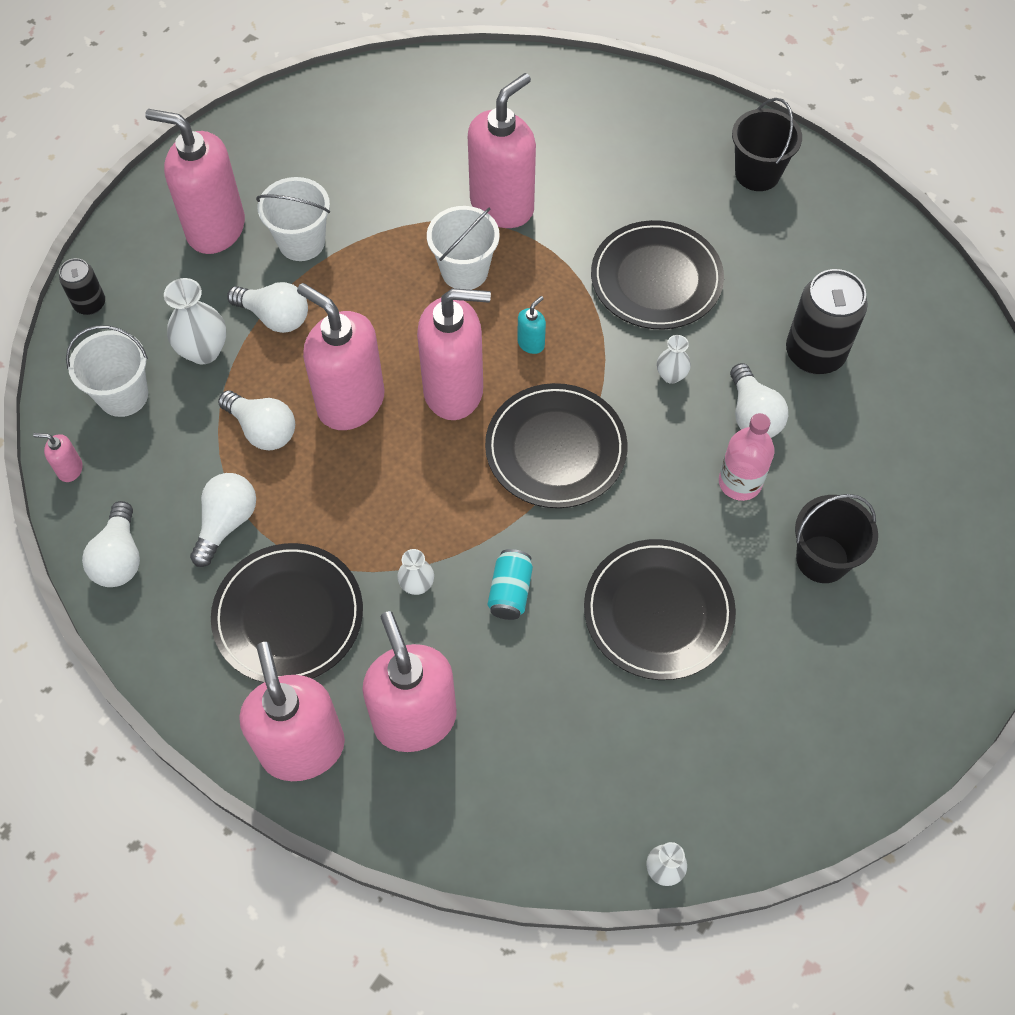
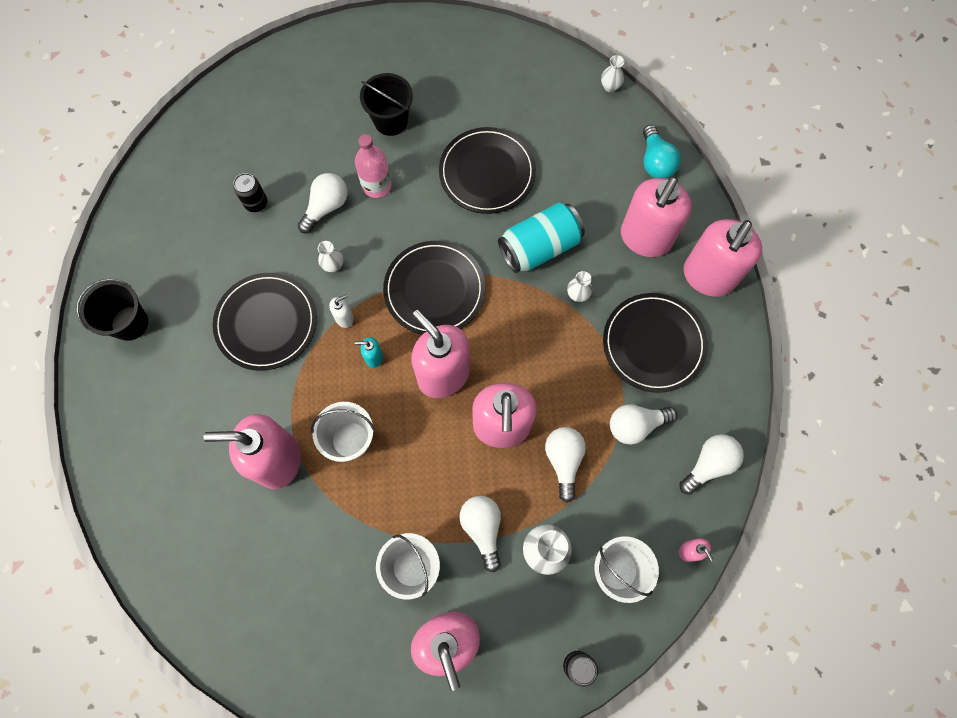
camera: 130 degrees left, 10 degrees up
(503, 827) = (655, 162): none -> turquoise light bulb
(510, 592) = (539, 247): turquoise can -> turquoise can, size x1.82
(599, 346) = (344, 318): none -> white soap dispenser
(814, 353) = (256, 203): black can -> black can, size x0.55

